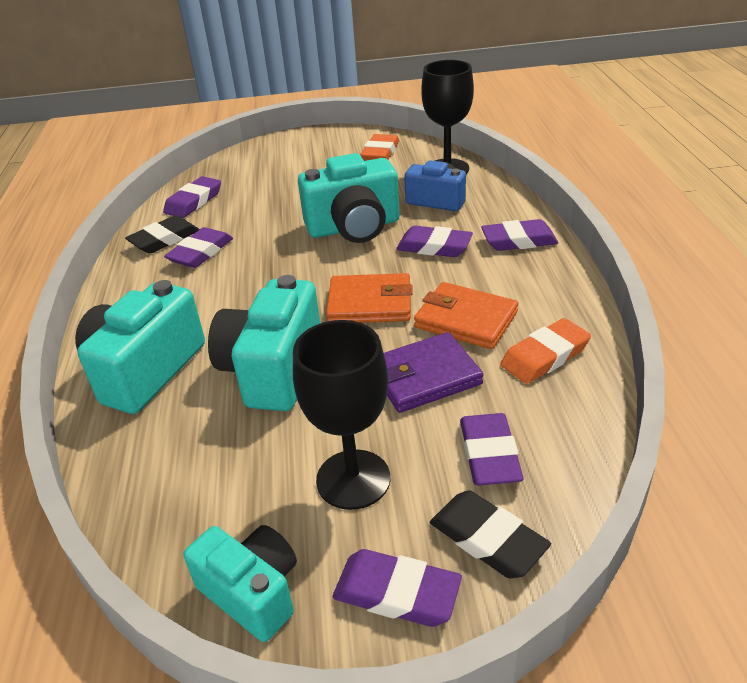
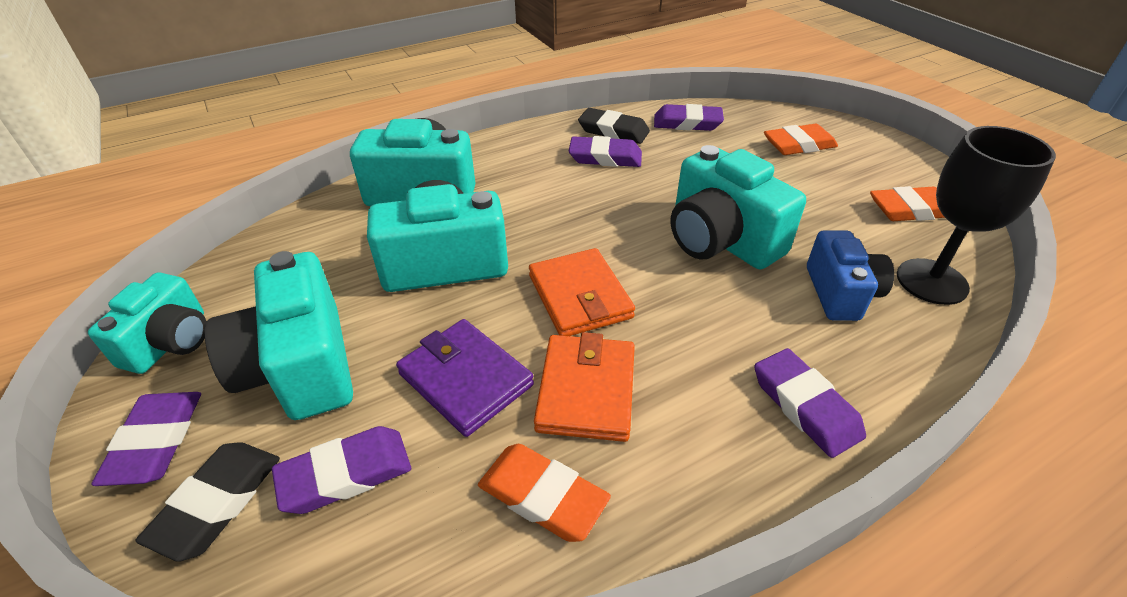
camera: 65 degrees right, 5 degrees up
(274, 166) = (798, 145): none -> orange eraser
(353, 479) = (300, 366): black goblet -> turquoise camera
(434, 247) = (727, 319): purple eraser -> none

